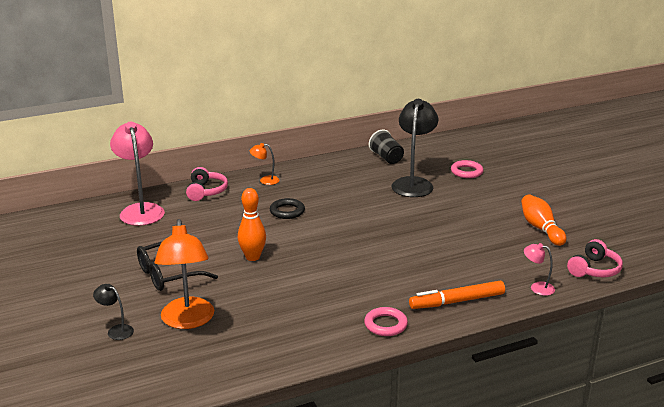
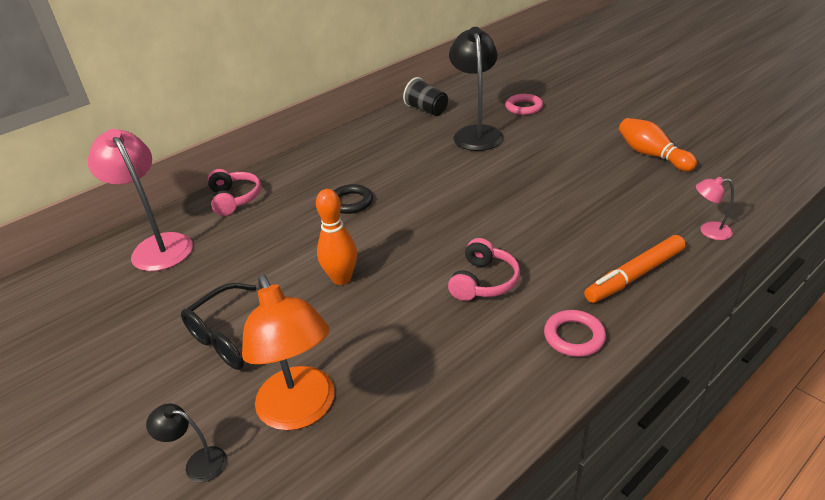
camera: 15 degrees left, 10 degrees up
(265, 180) = (302, 168): orange lamp -> none
(594, 269) = (748, 191): pink headphones -> pink headphones (484, 281)

